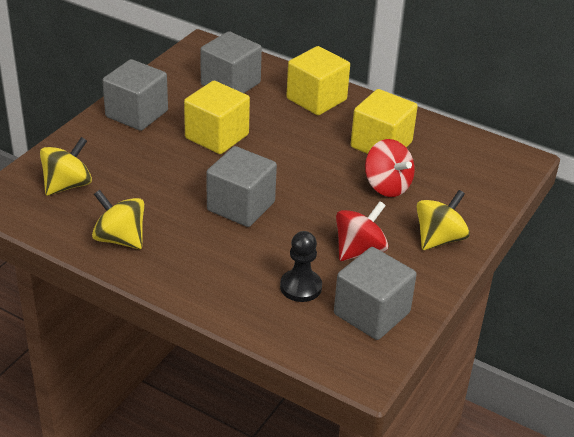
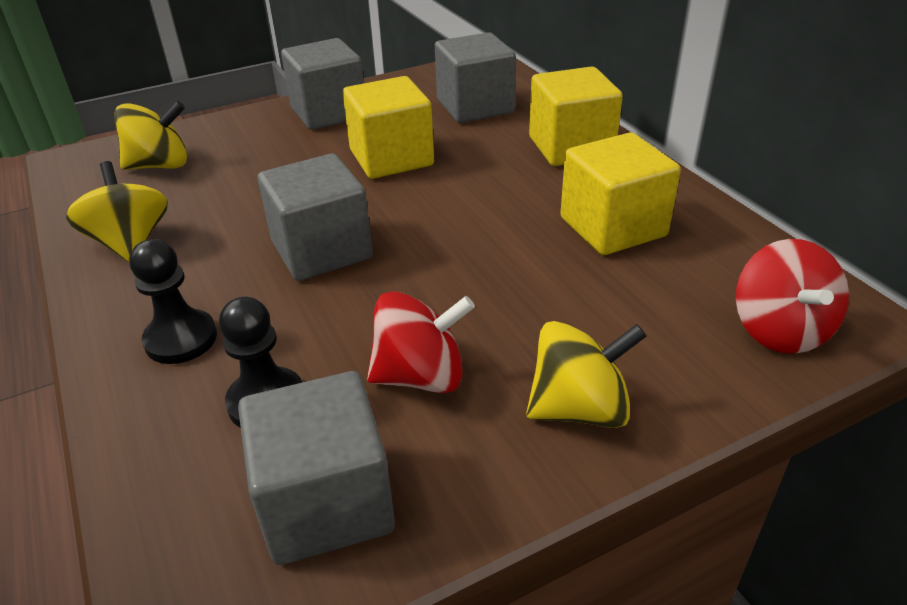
camera: 35 degrees right, 0 degrees up
(222, 276) = (181, 339): none -> black pawn
(387, 186) = (566, 289): red spinning top -> red spinning top (779, 330)

